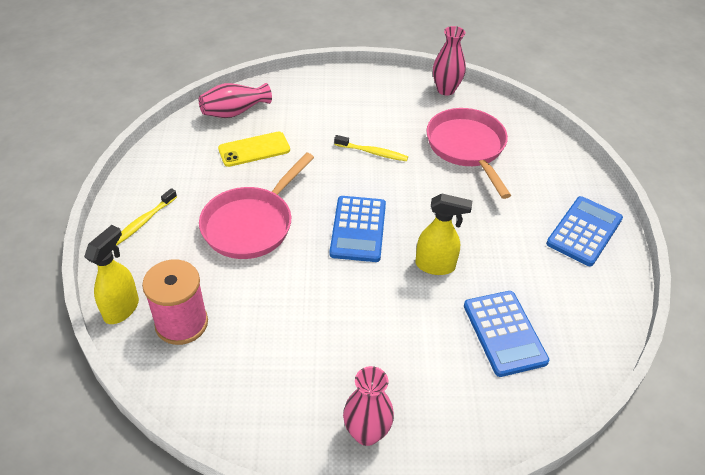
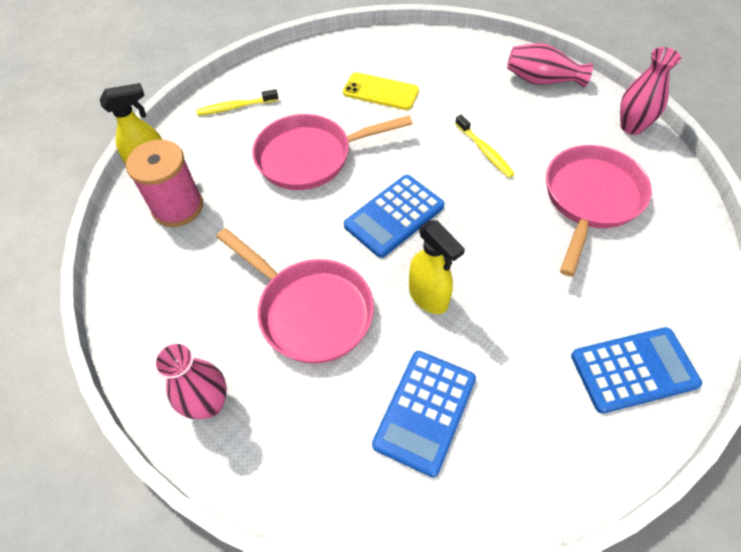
camera: 45 degrees right, 10 degrees up
(234, 112) = (398, 49): pink vase -> pink vase (542, 80)
(369, 325) = (310, 311): none -> pink pan

